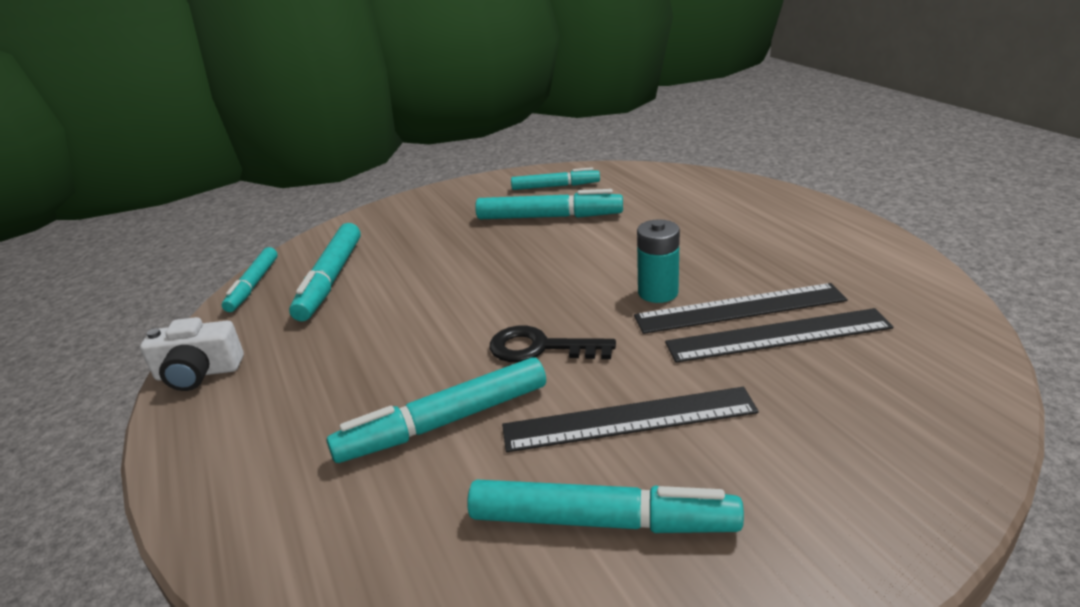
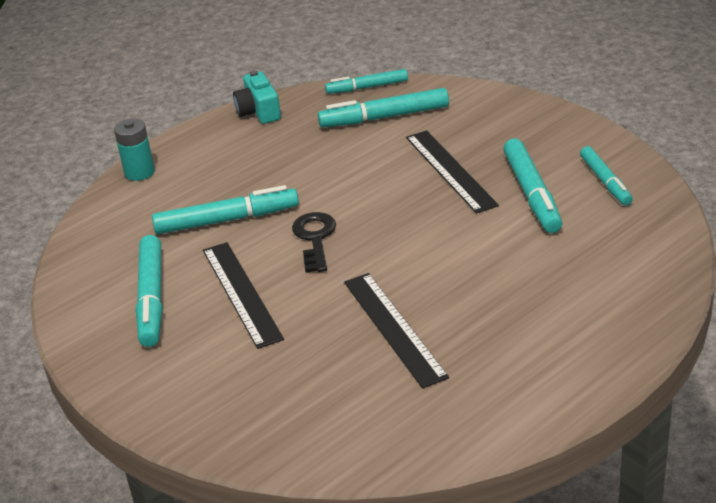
camera: 75 degrees right, 5 degrees up
(198, 373) = (259, 111): white camera -> turquoise camera
(444, 422) = (227, 220): turquoise marker -> turquoise marker turned 120 degrees clockwise
(658, 292) = (408, 281): turquoise battery -> turquoise battery (139, 172)
(778, 335) = (357, 352): black ruler -> black ruler (450, 170)

